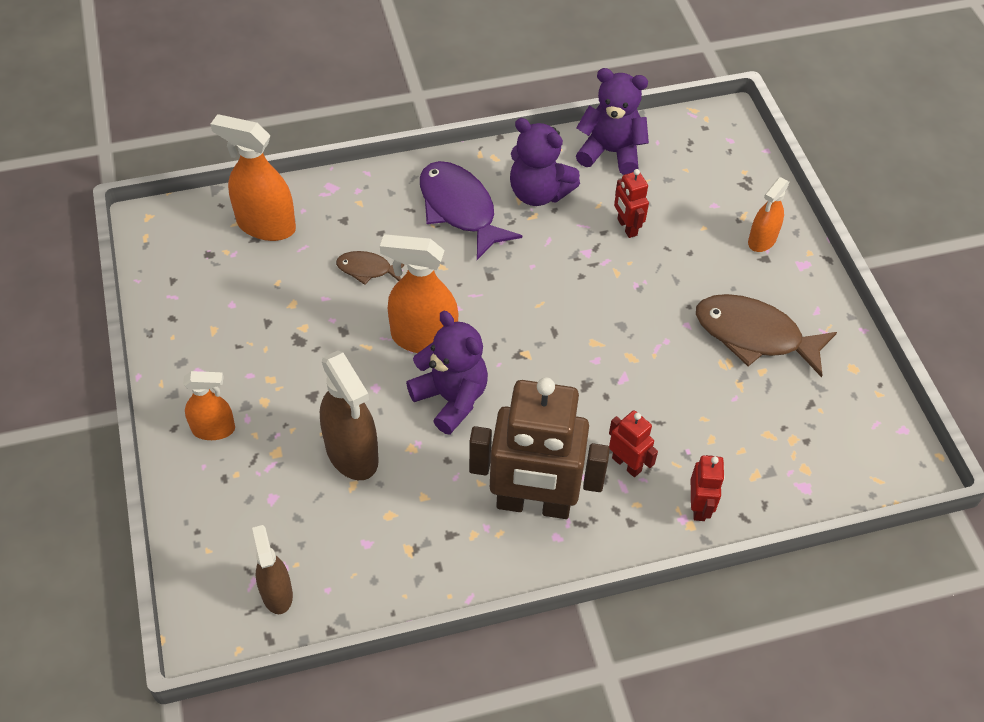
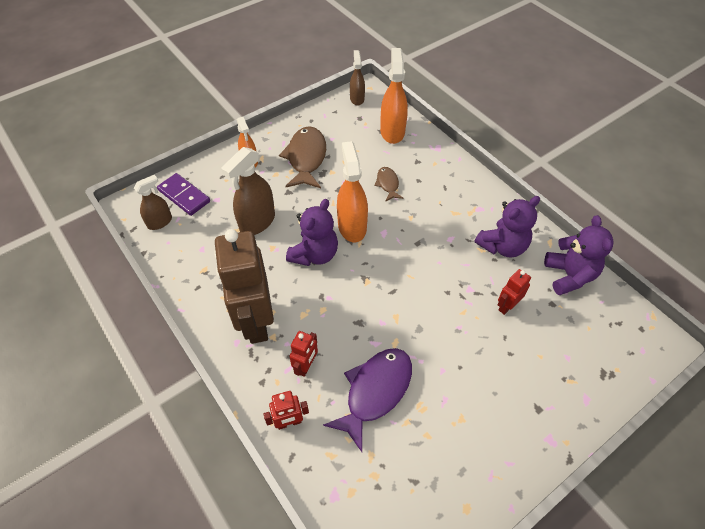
camera: 70 degrees right, 0 degrees up
(163, 242) = (357, 99): none -> brown spray bottle
(237, 544) = (184, 196): none -> purple domino
(460, 209) = (461, 210): purple fish -> purple fish (375, 392)
(538, 193) = (502, 246): purple teddy bear -> purple teddy bear turned 135 degrees counterclockwise
(754, 335) = (457, 420): brown fish -> brown fish (306, 158)
(762, 240) = (555, 401): orange spray bottle -> none

